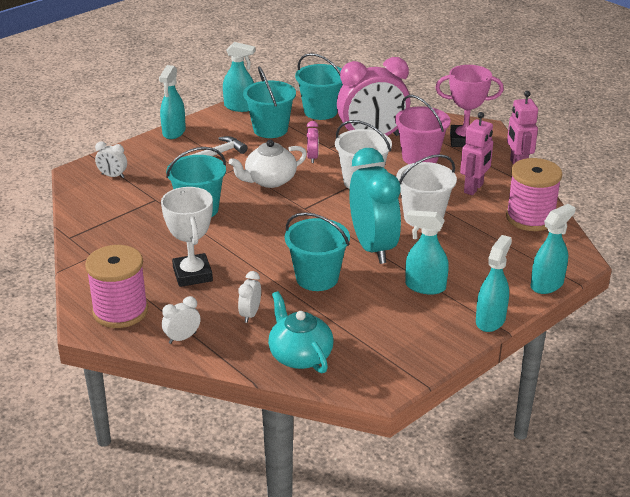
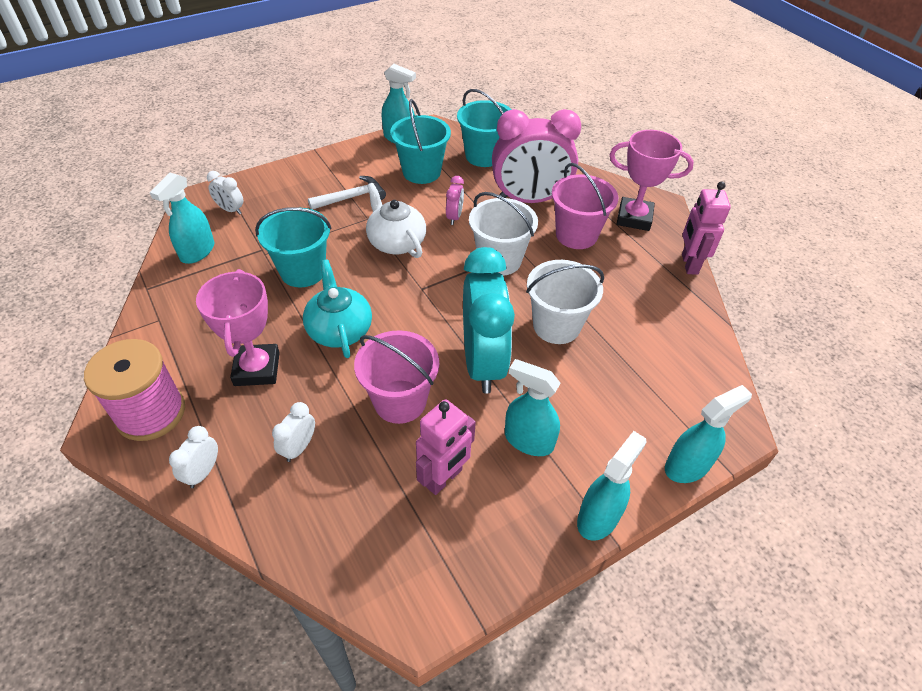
camera: 10 degrees right, 15 degrees up
(174, 132) = (318, 161): turquoise spray bottle -> turquoise spray bottle (197, 252)
(182, 338) = (203, 472): white clock -> white clock turned 45 degrees counterclockwise
(192, 274) = (257, 369): white trophy -> pink trophy
(269, 180) = (396, 242): white teapot -> white teapot turned 75 degrees clockwise
(300, 355) = (334, 533): turquoise teapot -> turquoise teapot (339, 329)
(317, 278) = (400, 401): turquoise bucket -> pink bucket
(474, 188) = (628, 290): pink robot -> pink robot (444, 478)
(530, 218) = (688, 348): pink spool -> none

